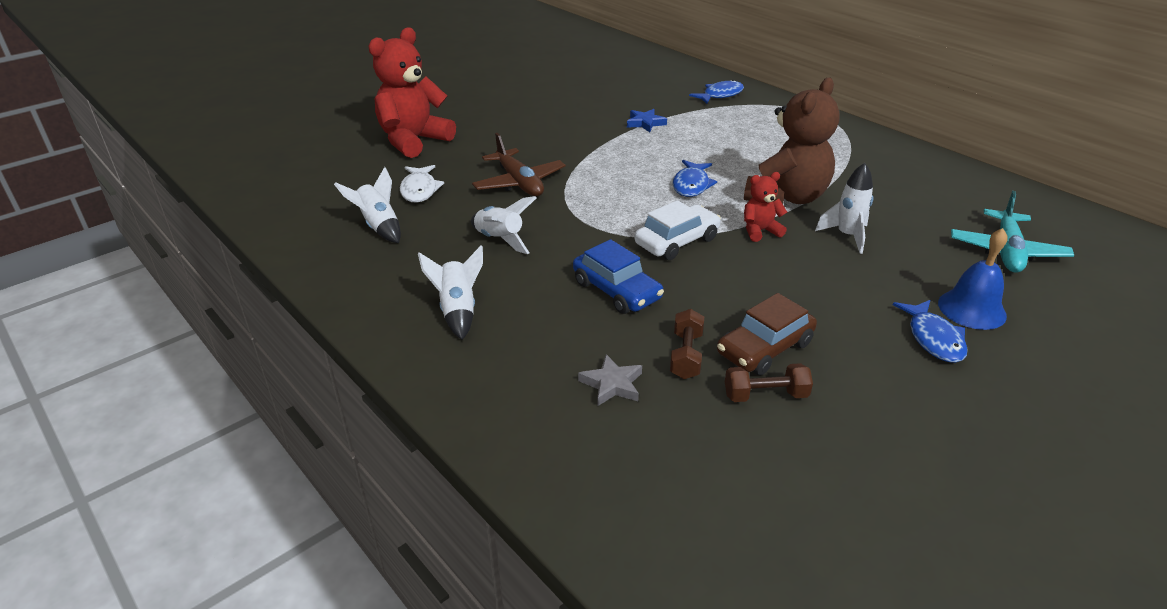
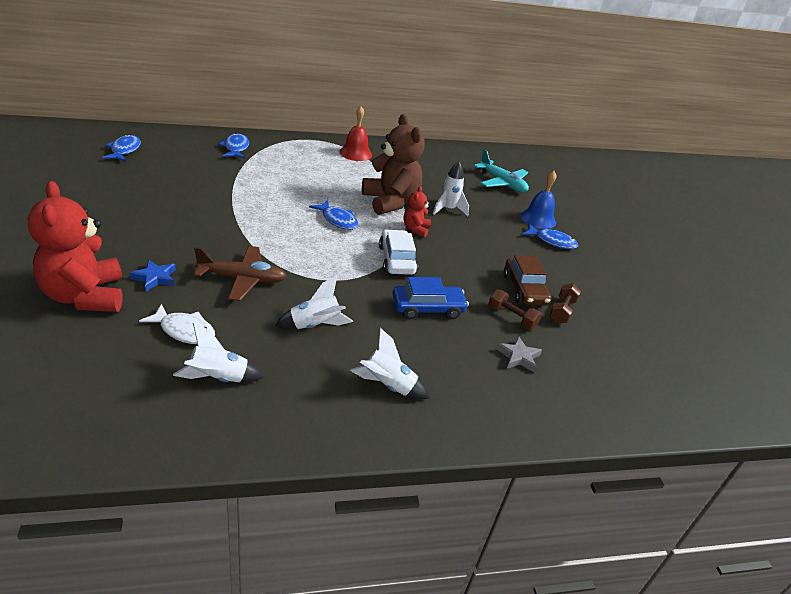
camera: 65 degrees left, 0 degrees up
(622, 66) = (124, 150): none -> blue fish
(645, 123) = (231, 190): blue star -> blue star (155, 278)
(847, 143) = (355, 153): none -> red bell

